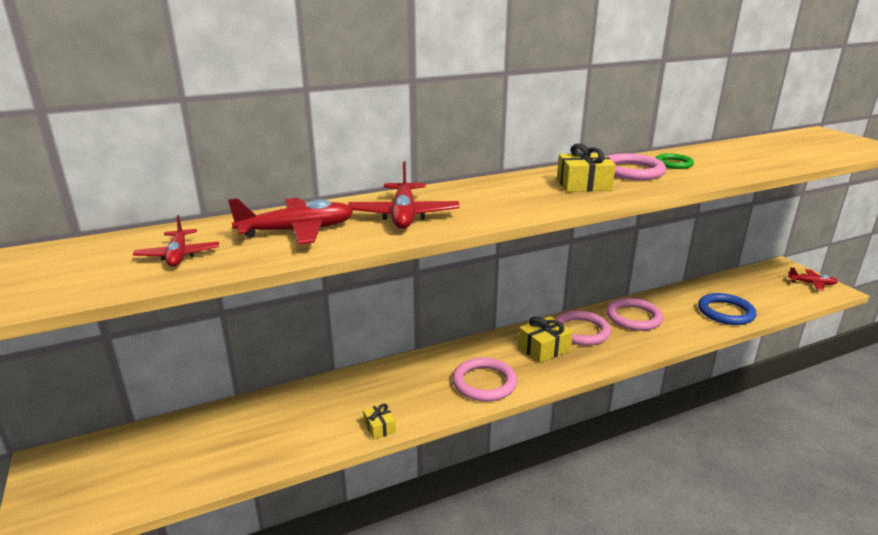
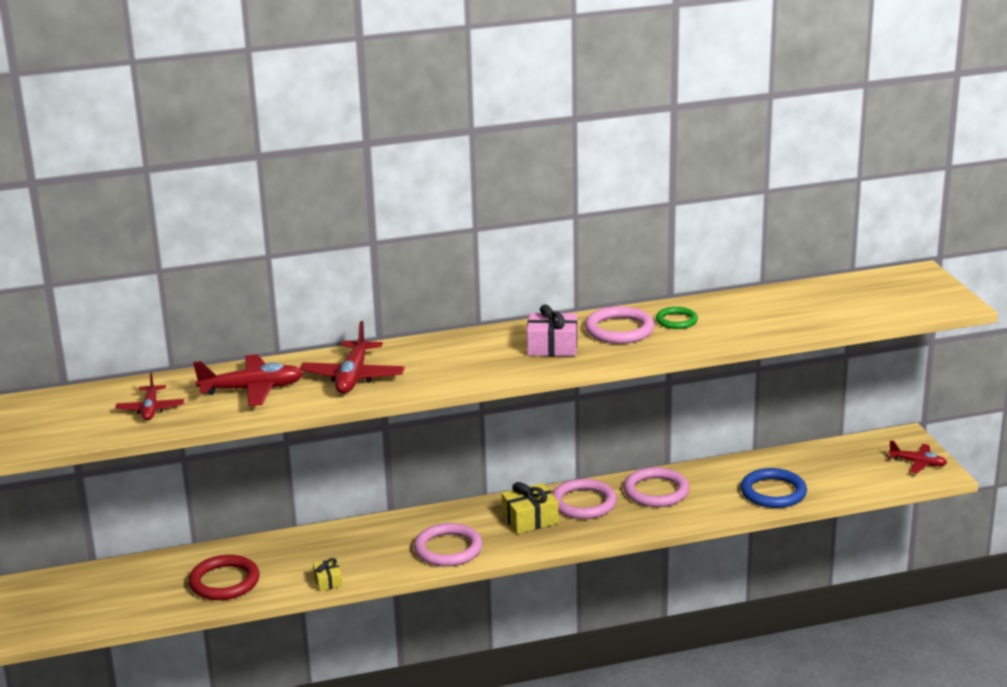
camera: 10 degrees right, 0 degrees up
(272, 436) = (224, 582): none -> red ring
(583, 184) = (552, 346): yellow gift -> pink gift

